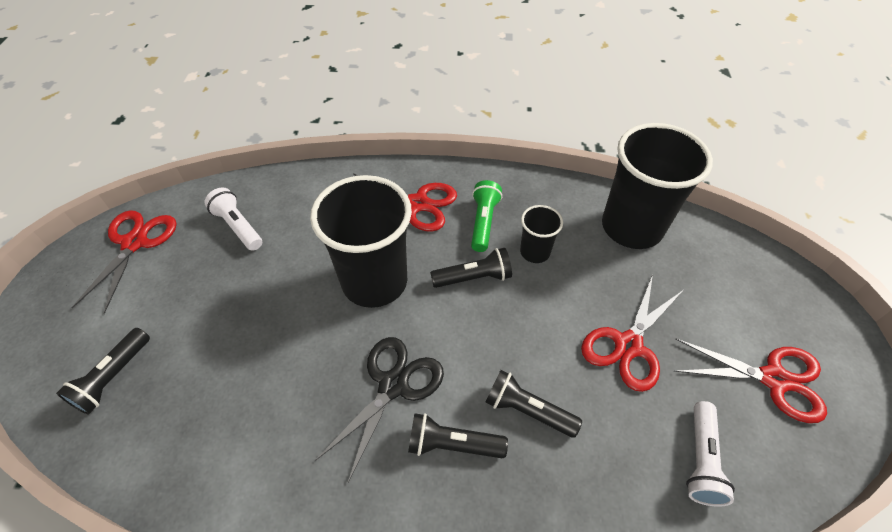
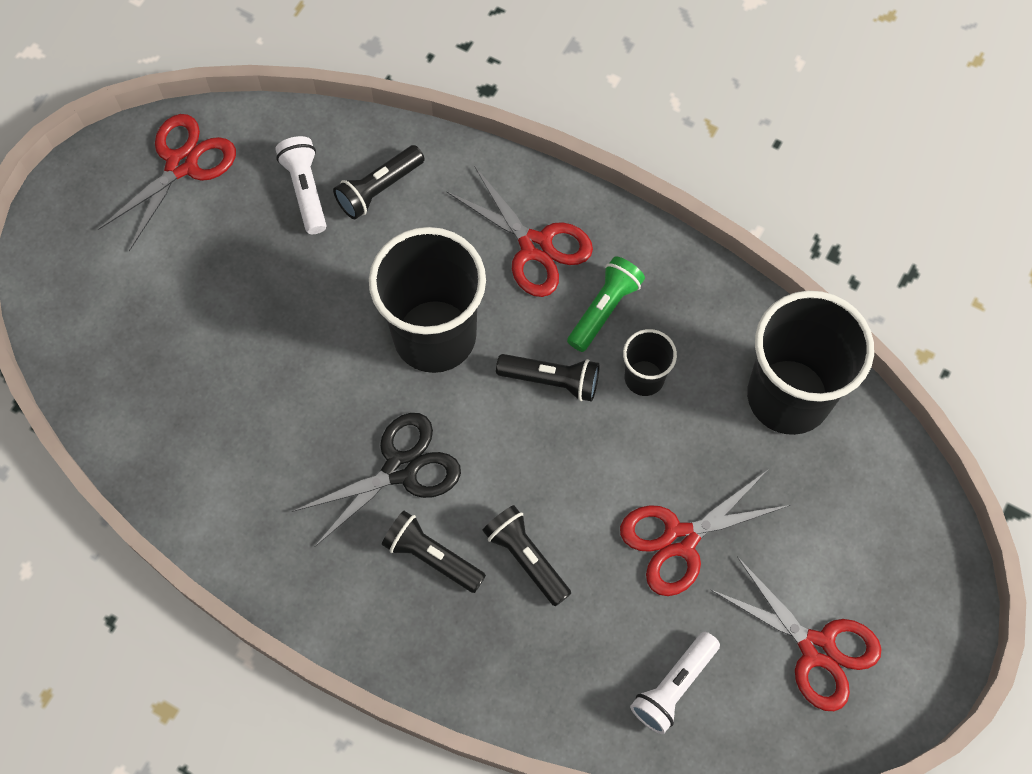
camera: 25 degrees right, 15 degrees up
(113, 377) = (123, 333): black flashlight -> black flashlight (379, 189)

